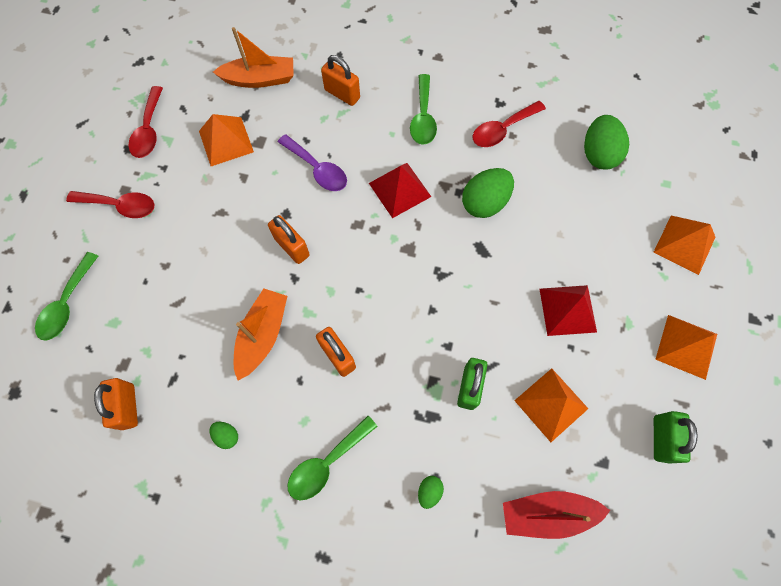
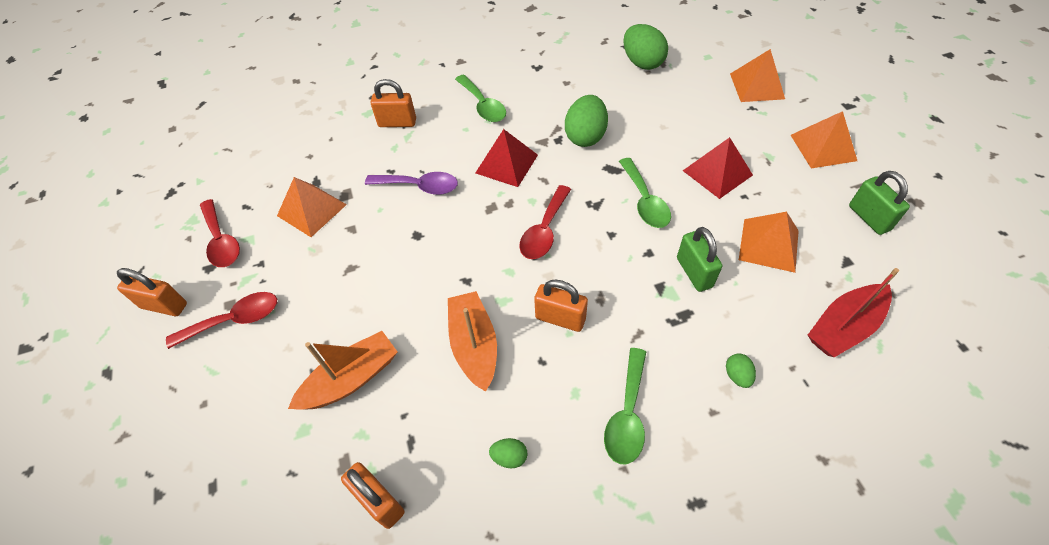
camera: 30 degrees left, 15 degrees down
(67, 304) = (234, 445): green spoon -> green spoon (645, 201)
(260, 79) = (309, 148): orange boat -> orange boat (351, 379)
(292, 247) = (444, 257): orange padlock -> orange padlock (164, 306)
(502, 130) = (555, 82): red spoon -> red spoon (544, 231)

